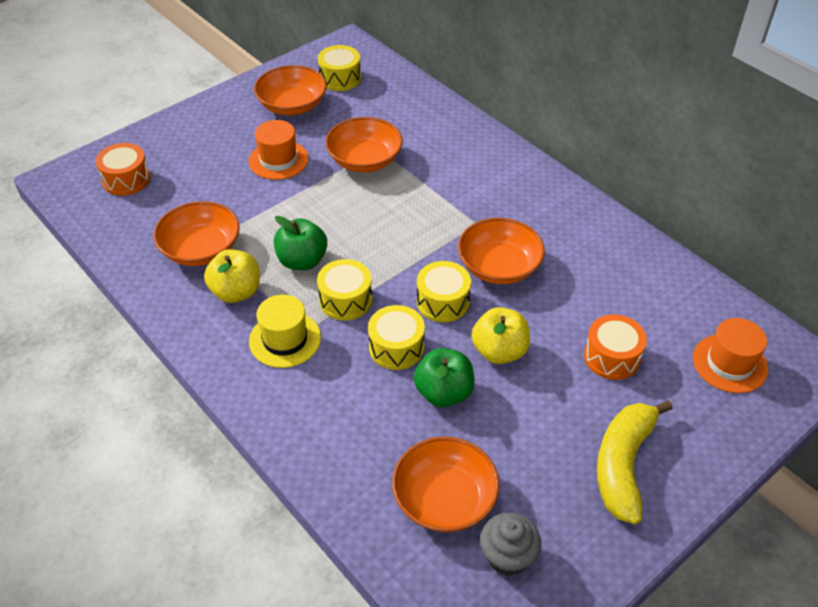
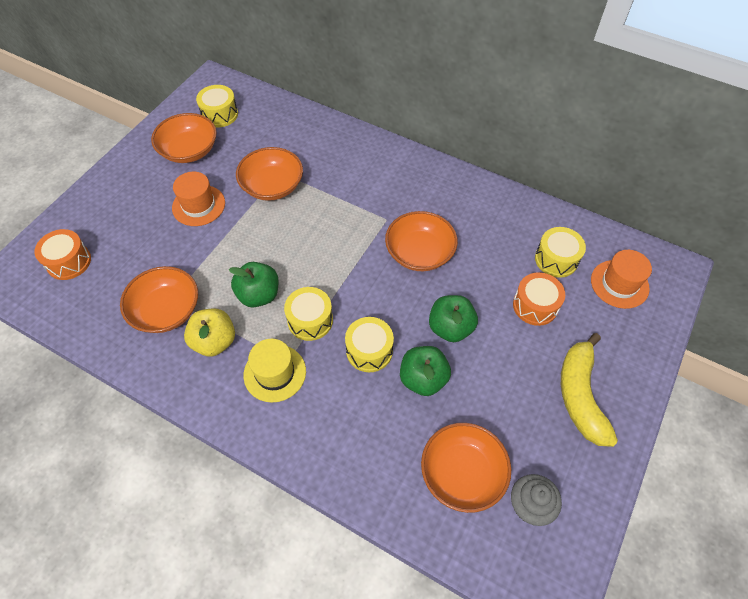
camera: 20 degrees left, 10 degrees up
(443, 302) = (389, 297): yellow drum -> yellow drum (556, 259)
(499, 351) = (450, 328): yellow apple -> green apple

